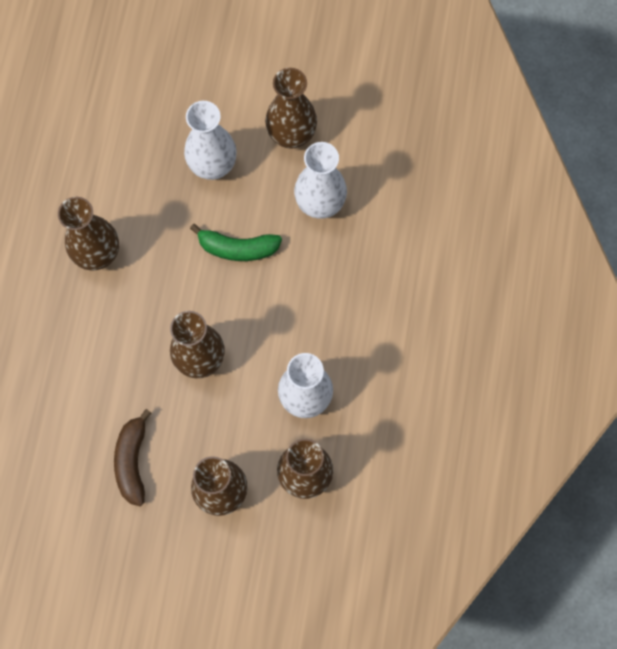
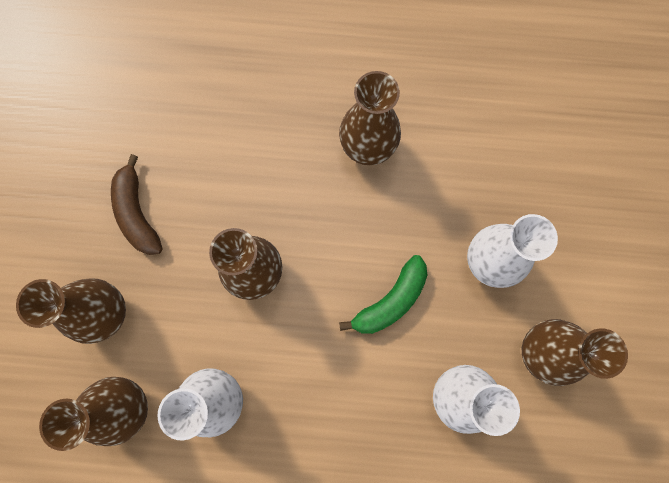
camera: 85 degrees right, 5 degrees up
(132, 461) = (137, 213): brown banana -> brown banana turned 105 degrees counterclockwise
(237, 248) = (390, 301): green banana -> green banana turned 135 degrees counterclockwise

